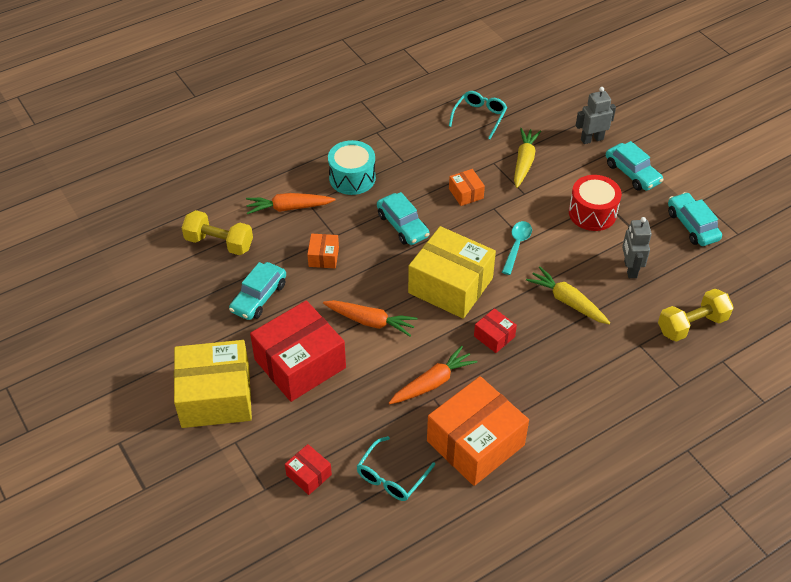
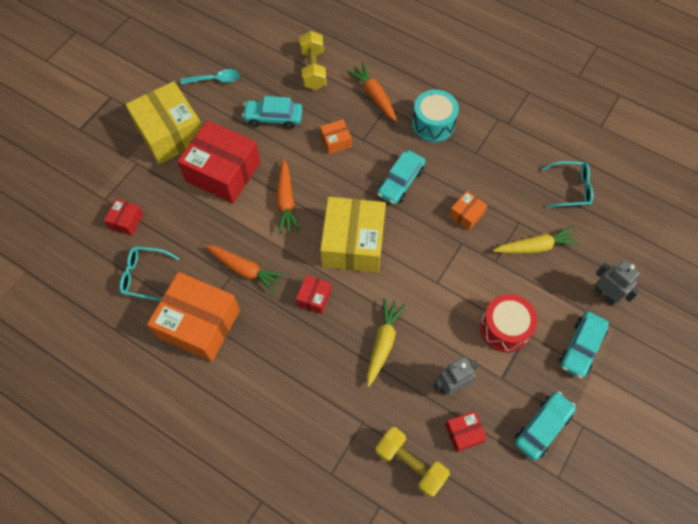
camera: 65 degrees right, 15 degrees up
(516, 246) = (427, 278): turquoise spoon -> turquoise spoon (215, 80)
(677, 277) = (464, 433): none -> red box

